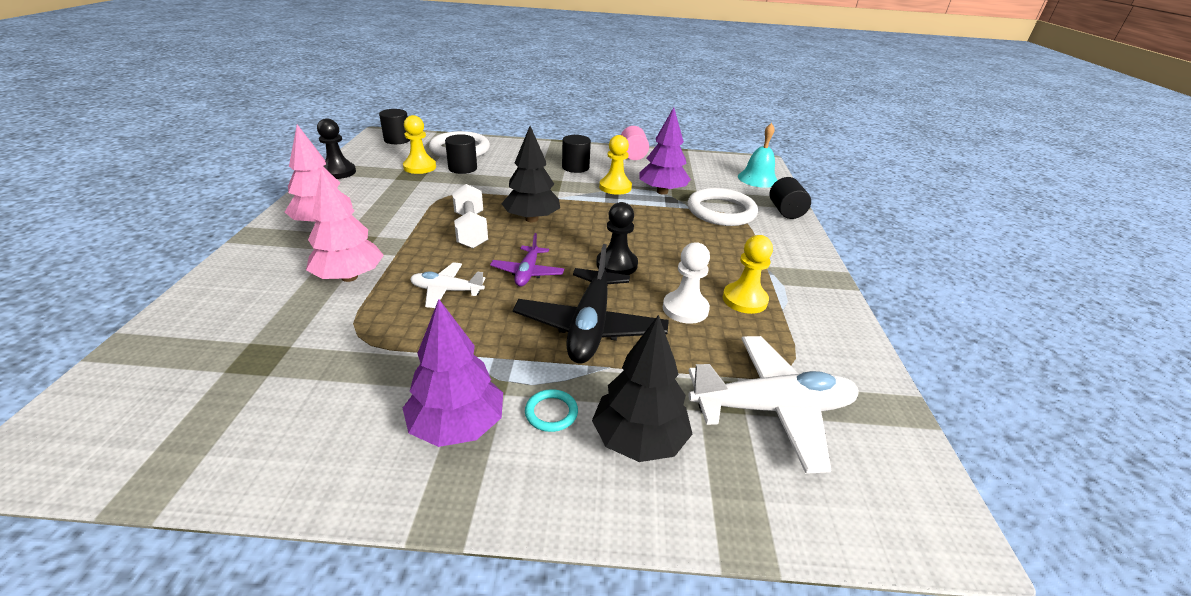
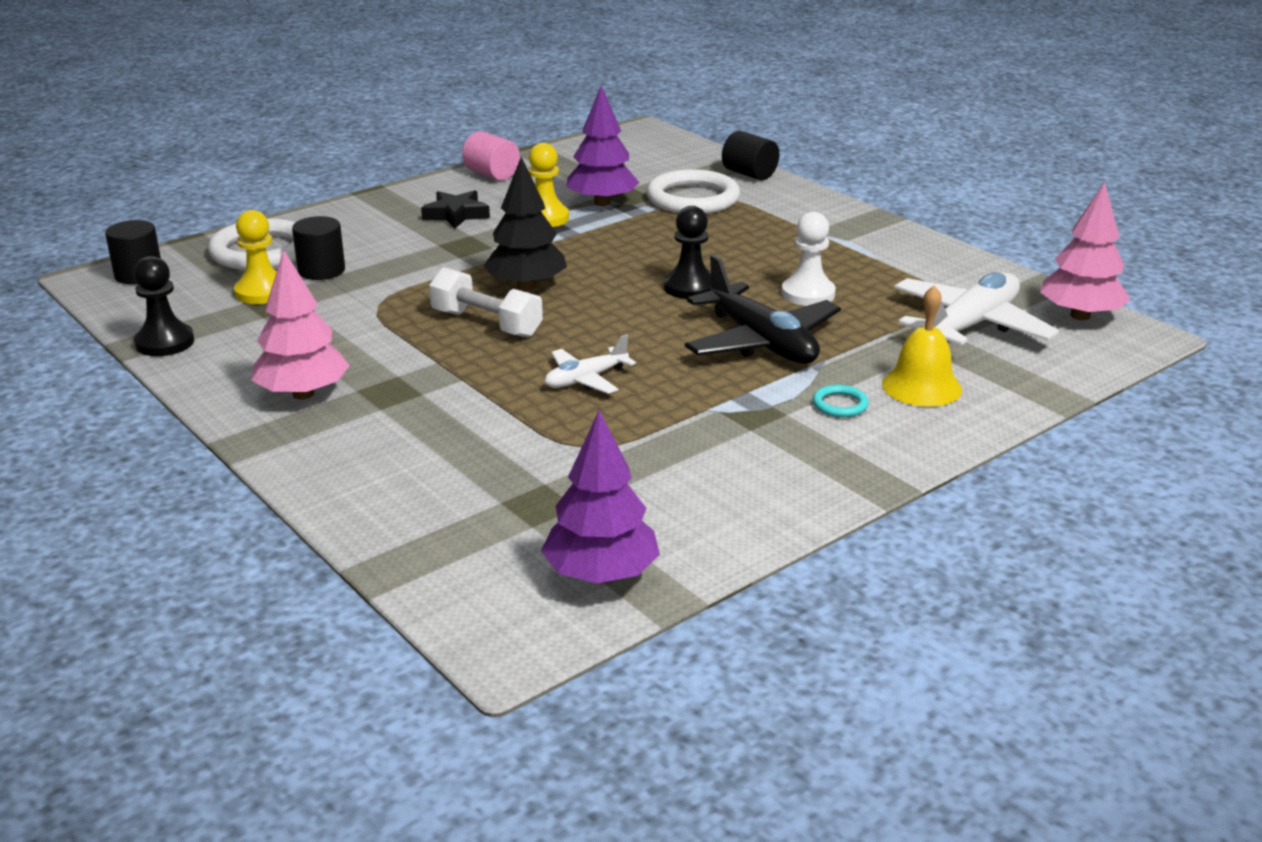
camera: 40 degrees left, 5 degrees down
(349, 277) = (464, 417): pink tree -> pink tree (1080, 316)
(457, 426) = (793, 446): purple tree -> purple tree (601, 575)
(527, 272) = (626, 331): purple plane -> none
(575, 167) = (456, 214): black cylinder -> black star
(639, 440) = (921, 386): black tree -> yellow bell
(744, 300) = (839, 265): yellow pawn -> none
(757, 179) = (670, 150): turquoise bell -> none

